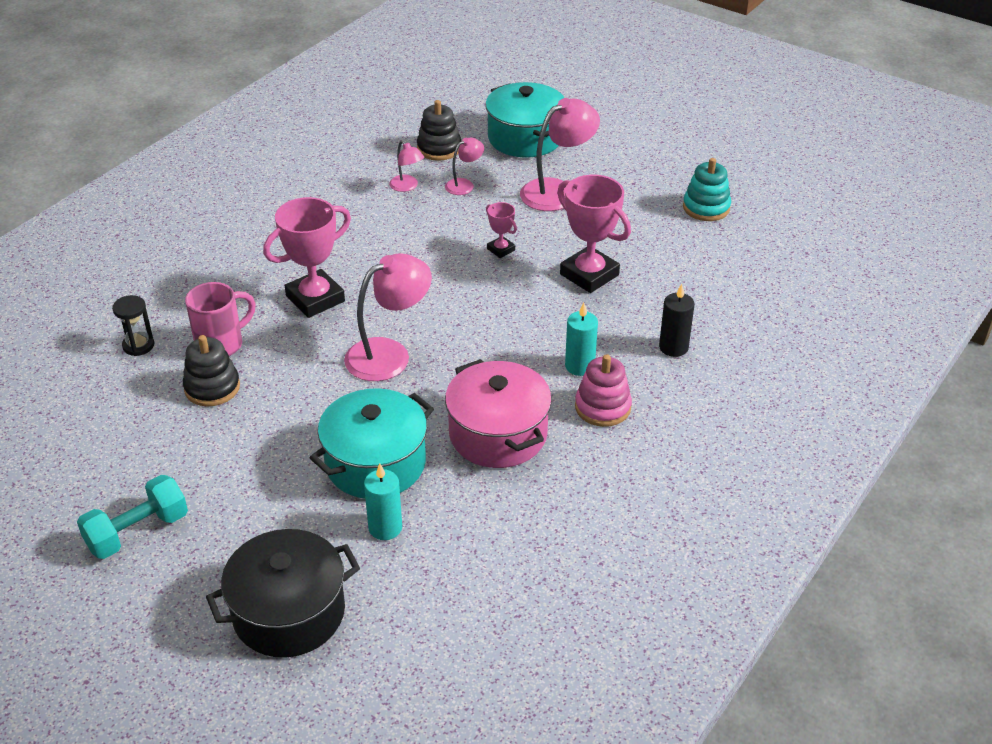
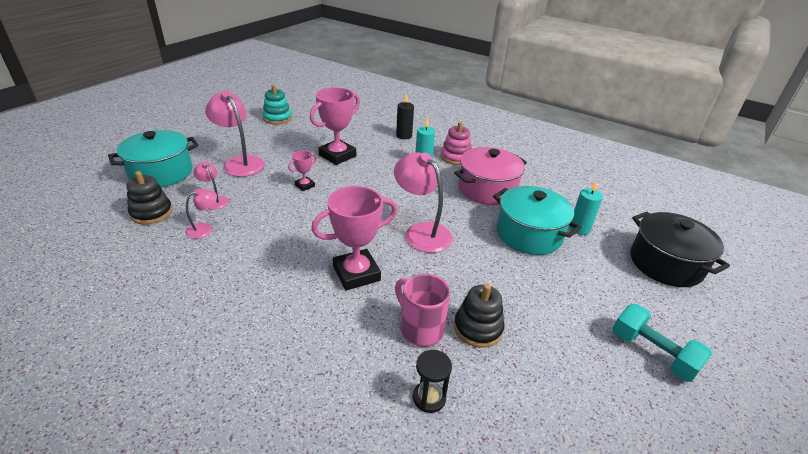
camera: 95 degrees left, 5 degrees down
(315, 299) = (356, 273): pink trophy -> pink trophy turned 75 degrees counterclockwise

